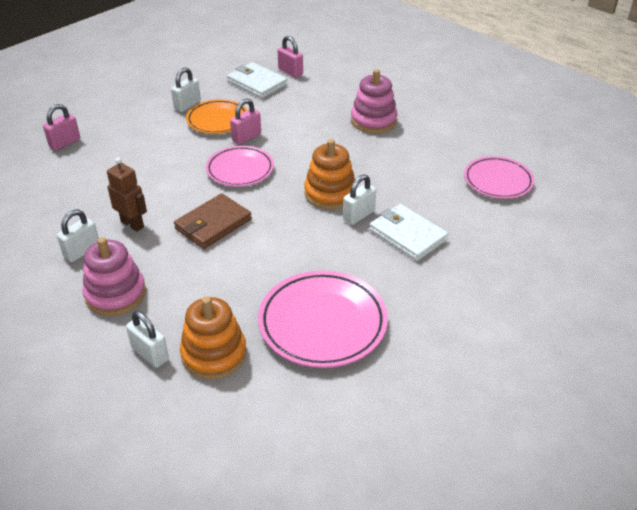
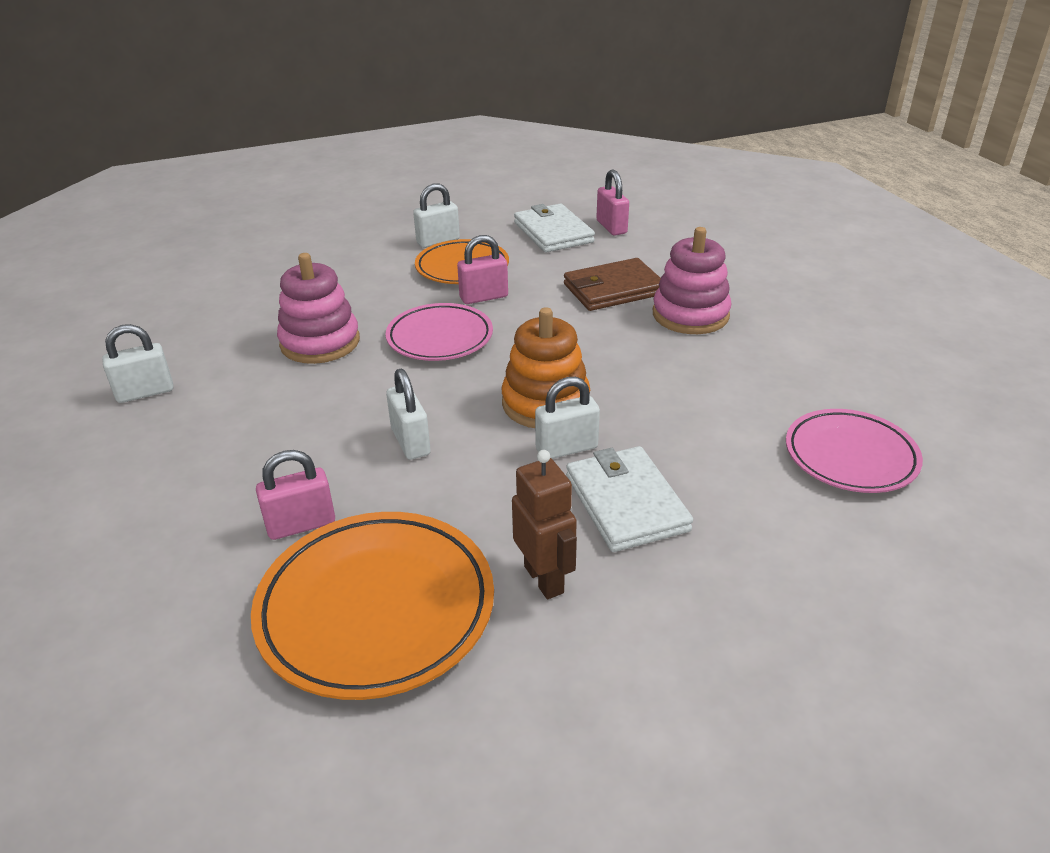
camera: 25 degrees right, 5 degrees down
(65, 143) = (250, 255): pink padlock -> pink padlock (301, 525)
(115, 294) = (130, 463): pink stacking toy -> pink stacking toy (320, 342)
(132, 224) = (238, 374): brown robot -> brown robot (544, 579)
(150, 354) = (92, 568): white padlock -> white padlock (410, 442)
(213, 224) = (341, 402): brown wallet -> brown wallet (613, 289)
(214, 354) = (175, 601): orange stacking toy -> none
(322, 323) = (376, 609): pink plate -> orange plate

